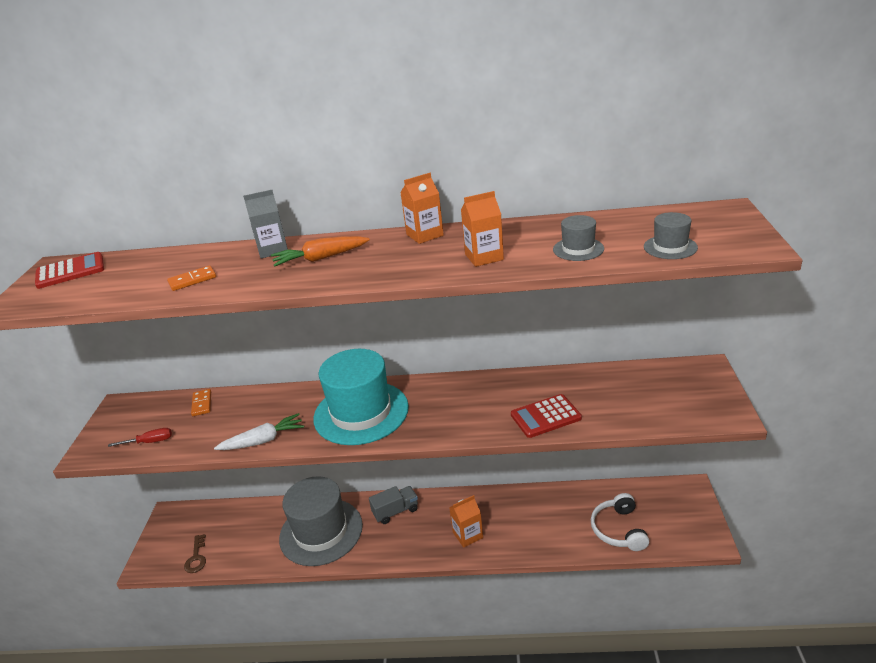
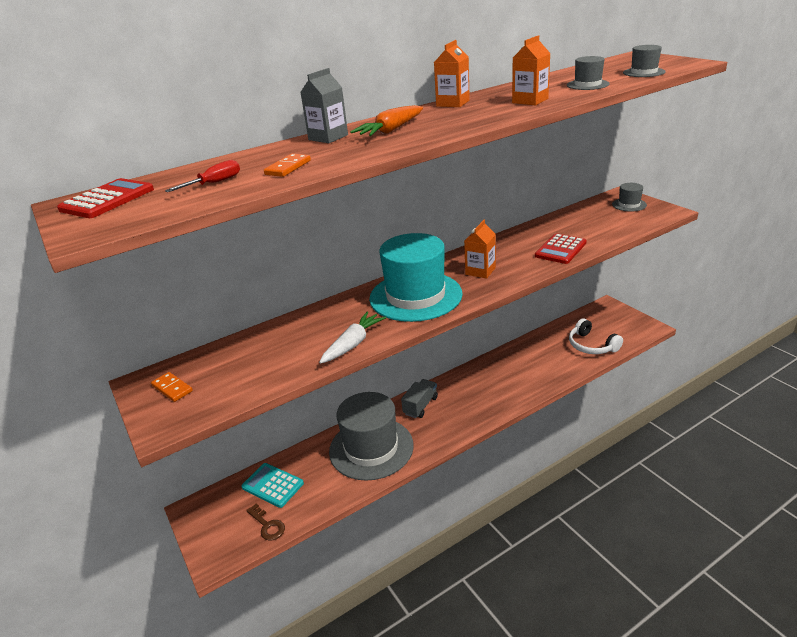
camera: 35 degrees left, 0 degrees up
(150, 442) = (229, 390): red screwdriver -> red screwdriver (215, 183)
(202, 404) = (244, 346): orange domino -> orange domino (172, 388)
(229, 524) = (273, 485): none -> turquoise calculator
(467, 535) = (495, 394): orange carton -> orange carton (480, 271)
(697, 386) = (629, 205): none -> grey hat

